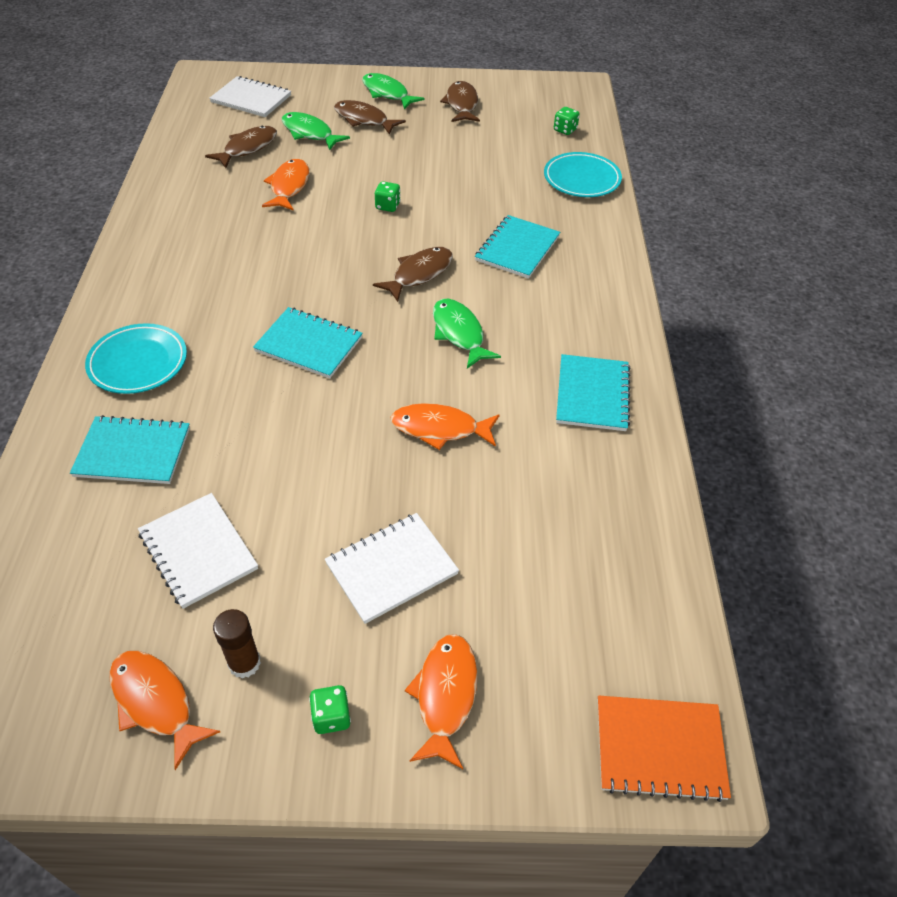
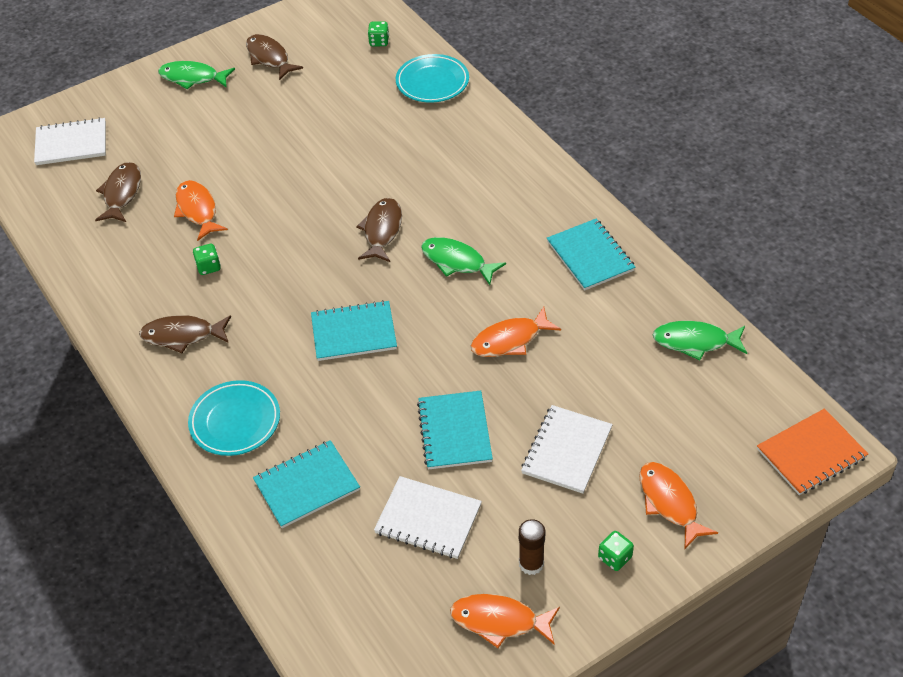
camera: 30 degrees left, 0 degrees up
(309, 133) = (162, 151): green fish -> green fish (695, 342)
(364, 120) = (198, 114): brown fish -> brown fish (182, 335)
(387, 206) = (300, 185): green dice -> green dice (208, 267)
(517, 248) = (437, 169): turquoise notebook -> turquoise notebook (455, 431)

